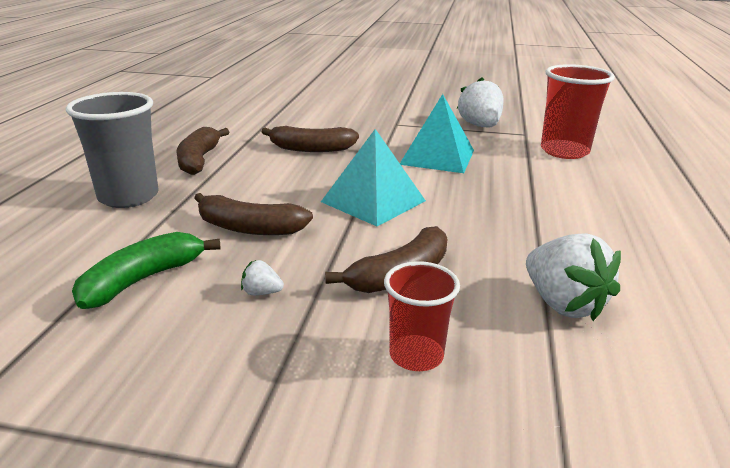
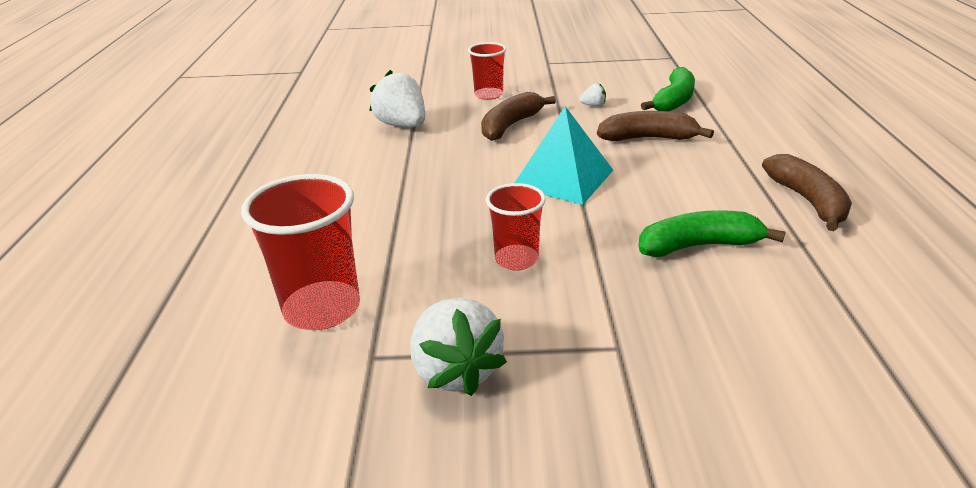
camera: 170 degrees right, 5 degrees up
(128, 197) = (792, 147): grey cup -> none
(311, 149) = (699, 246): brown banana -> green banana
(437, 157) = (516, 259): turquoise pyramid -> red cup

